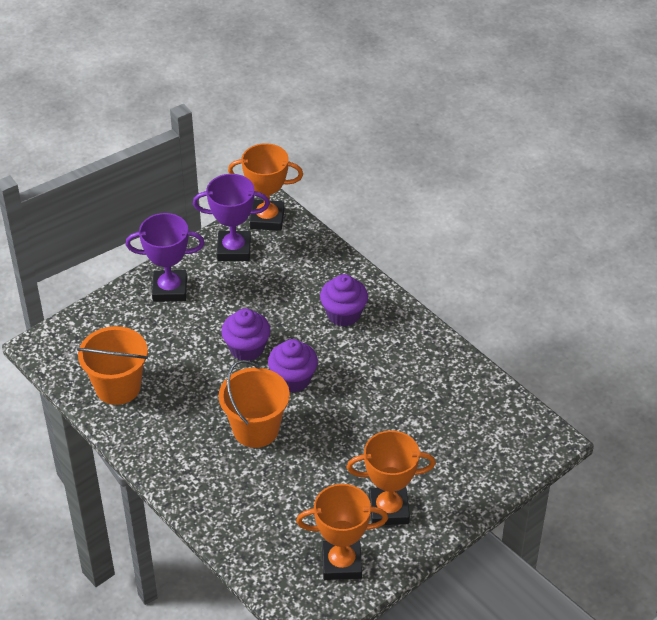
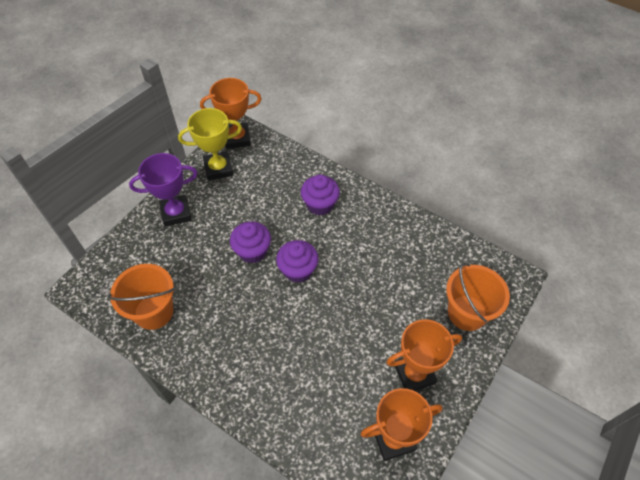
camera: 15 degrees left, 10 degrees up
(234, 249) = (218, 168): purple trophy -> yellow trophy
(255, 429) = (281, 324): orange bucket -> orange bucket (467, 313)

